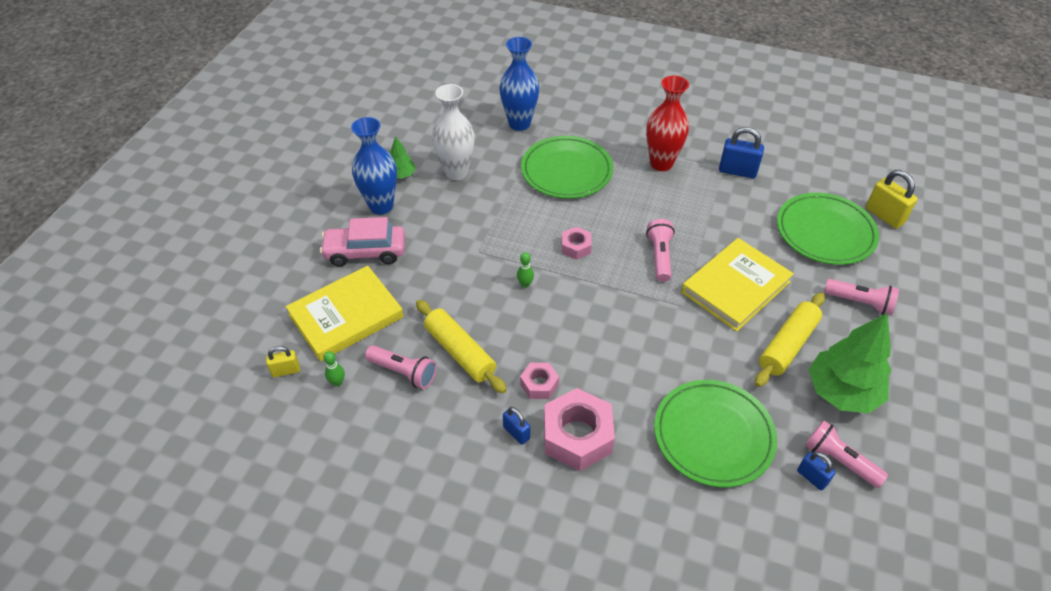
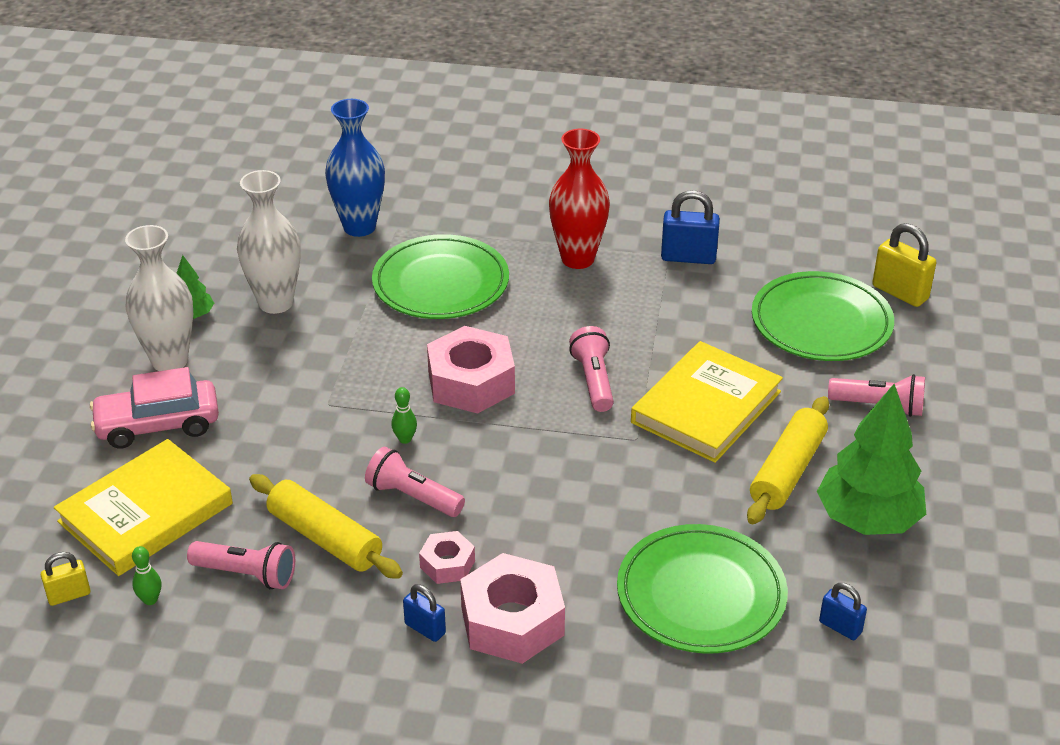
camera: 10 degrees left, 10 degrees down
(381, 206) = (170, 361): blue vase -> white vase
(576, 247) = (471, 382): pink nut -> pink nut, size x1.91
(839, 460) = (874, 602): pink flashlight -> pink flashlight (413, 496)

